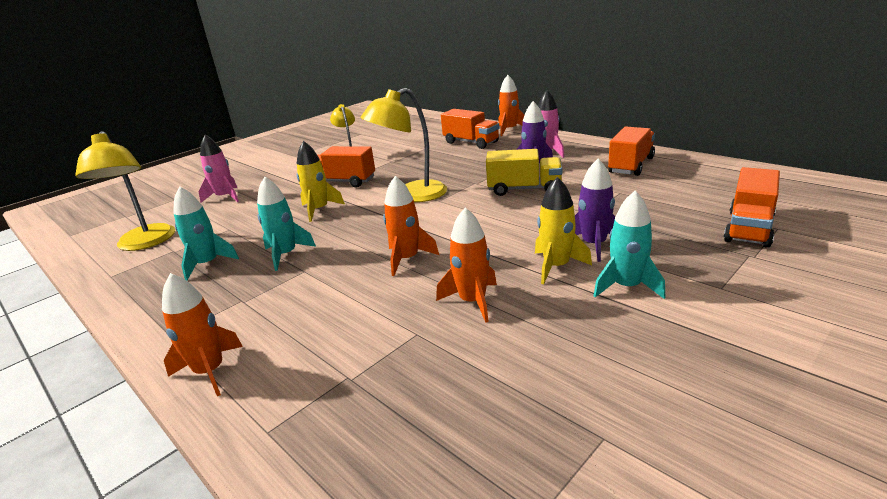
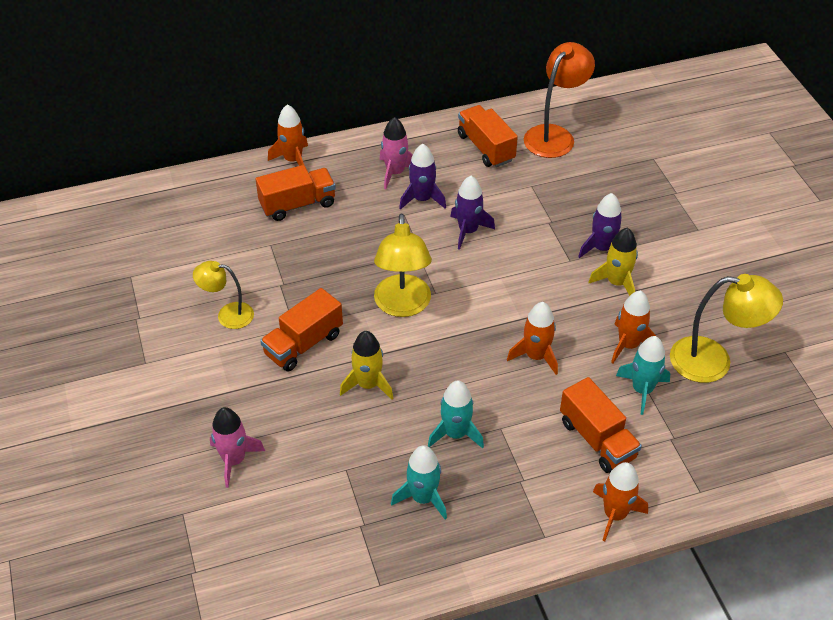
camera: 65 degrees left, 20 degrees up
(145, 243) = (314, 551): yellow lamp -> yellow lamp (713, 361)
(524, 189) = (468, 231): yellow truck -> purple rocket
(627, 286) = (667, 266): turquoise rocket -> turquoise rocket (642, 390)
(702, 180) = (554, 135): none -> orange lamp
(749, 228) = (643, 169): orange truck -> orange truck (597, 439)

